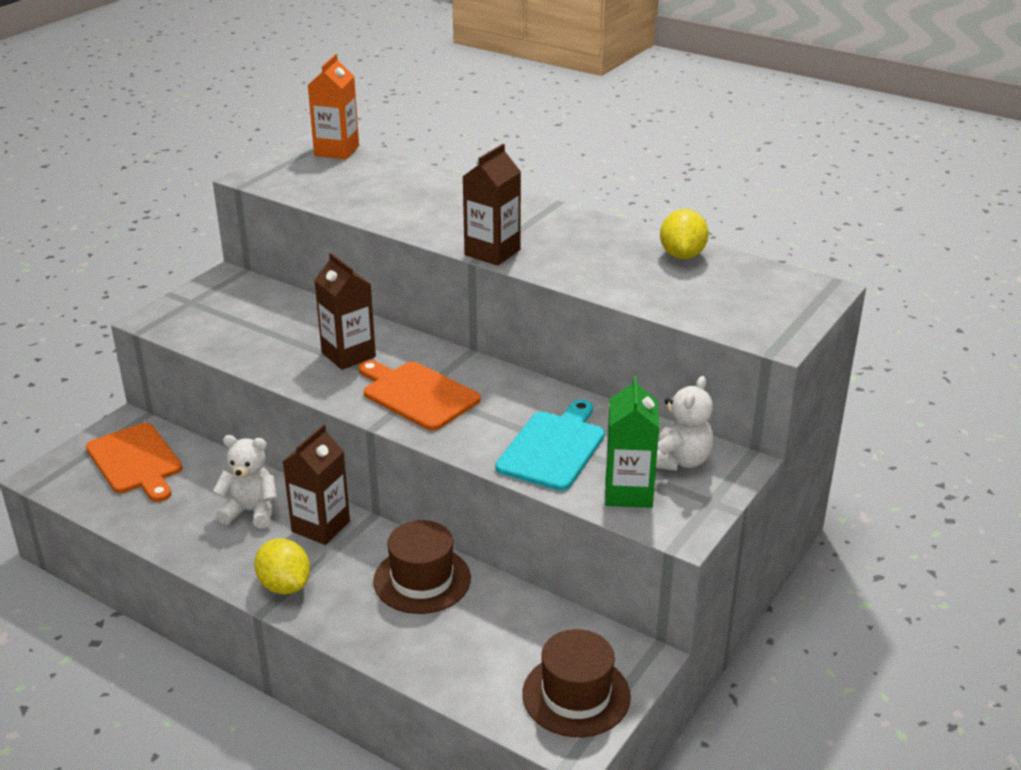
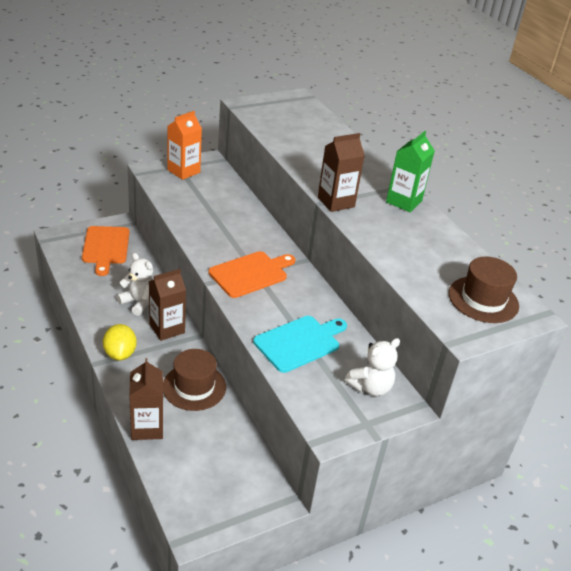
camera: 25 degrees right, 5 degrees up
(336, 151) = (306, 104): orange carton -> orange carton (183, 171)
(348, 355) = (234, 233): brown carton -> brown carton (147, 427)
(417, 394) = (250, 273): orange cutting board -> orange cutting board turned 75 degrees clockwise
(576, 695) = (220, 502): brown hat -> brown hat (483, 299)
(628, 492) = (319, 392): green carton -> green carton (404, 201)
(682, 255) = (456, 251): yellow lemon -> none

